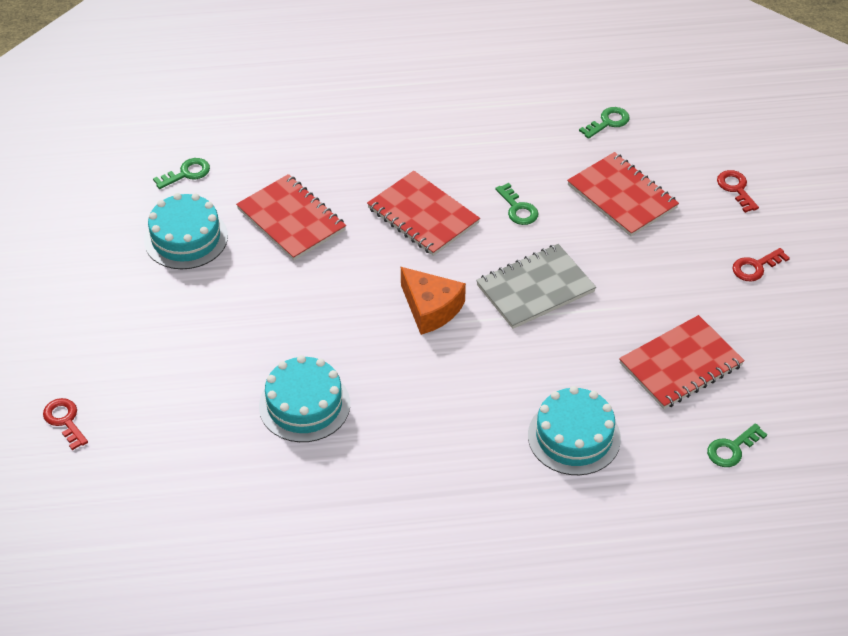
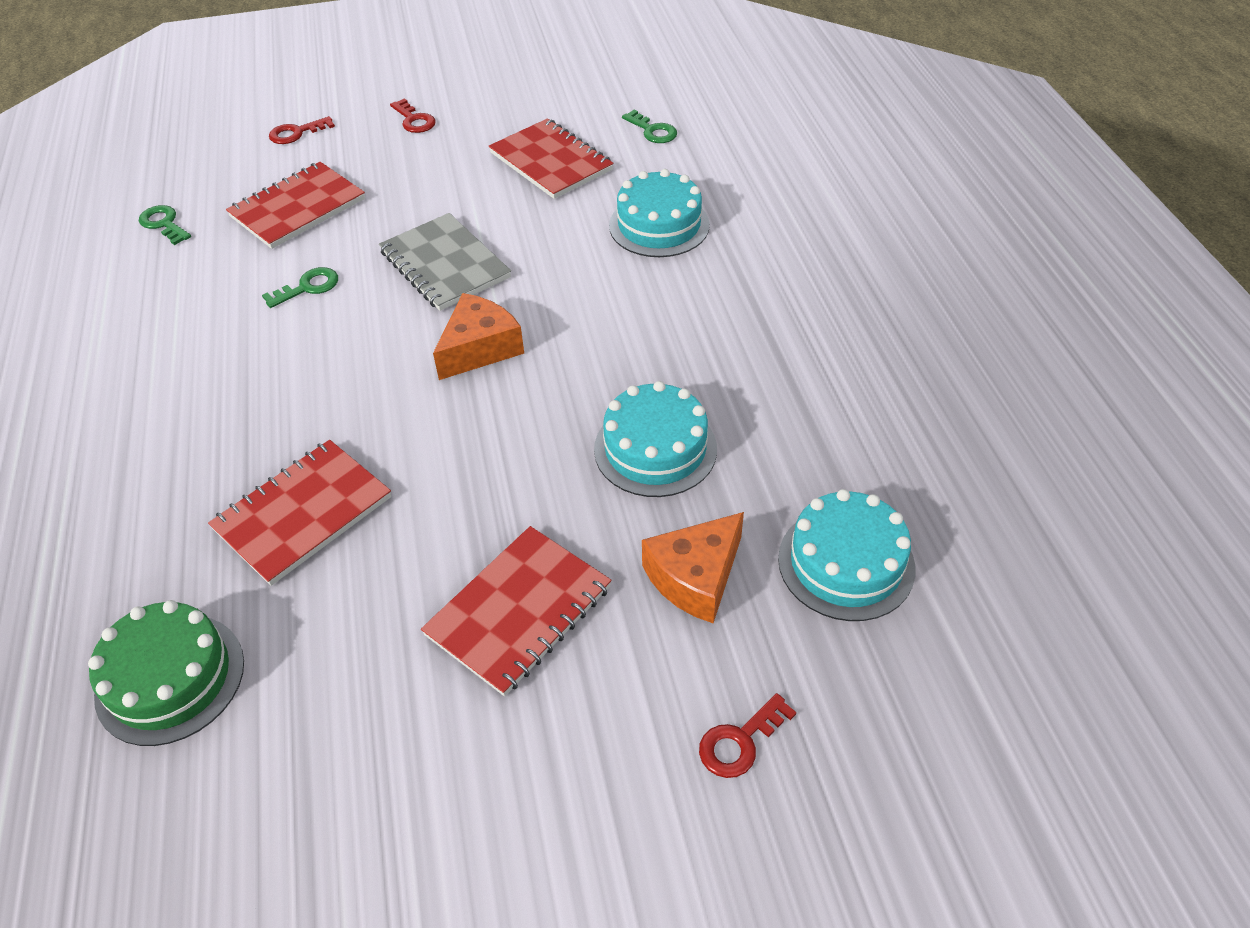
camera: 95 degrees left, 0 degrees up
(186, 238) = (332, 648): turquoise cake -> turquoise cake (846, 563)
(186, 414) = (695, 577): none -> orange cheese
(187, 173) = (170, 678): green key -> green cake
(423, 216) = (311, 371): red notebook -> red notebook (519, 611)

